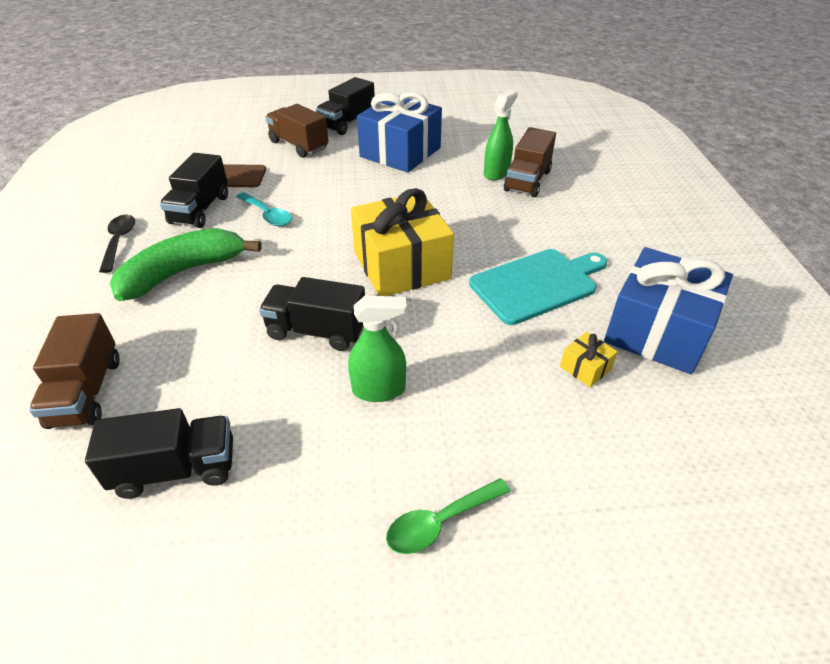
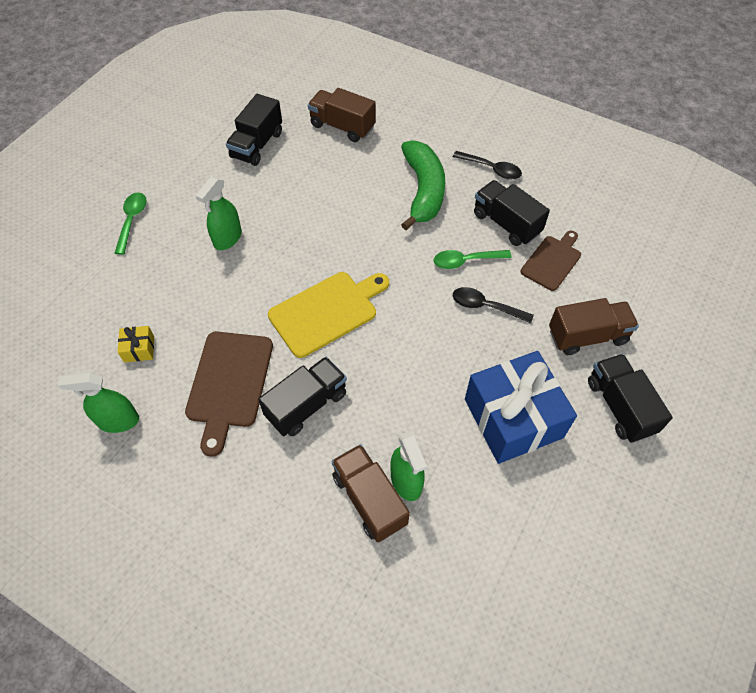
camera: 125 degrees right, 15 degrees up
(267, 215) = (466, 261): turquoise spoon -> green spoon
(311, 190) = (485, 306): none -> black spoon
(317, 331) = (301, 233): black truck -> black truck (306, 405)
(401, 265) = (327, 312): yellow gift -> yellow cutting board
(537, 284) = (229, 383): turquoise cutting board -> brown cutting board
(657, 331) = (118, 421): blue gift -> green spray bottle

